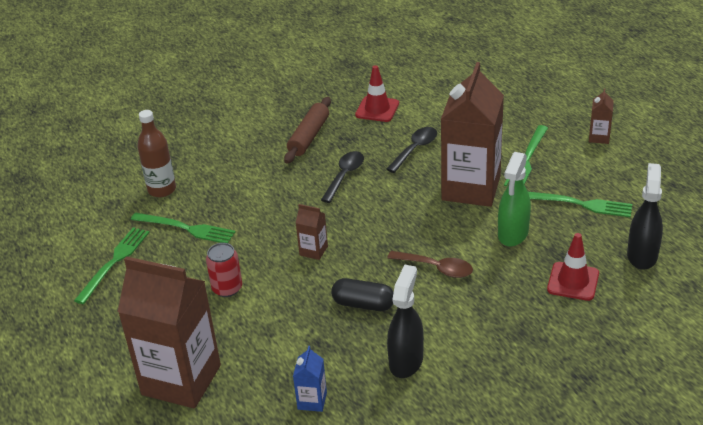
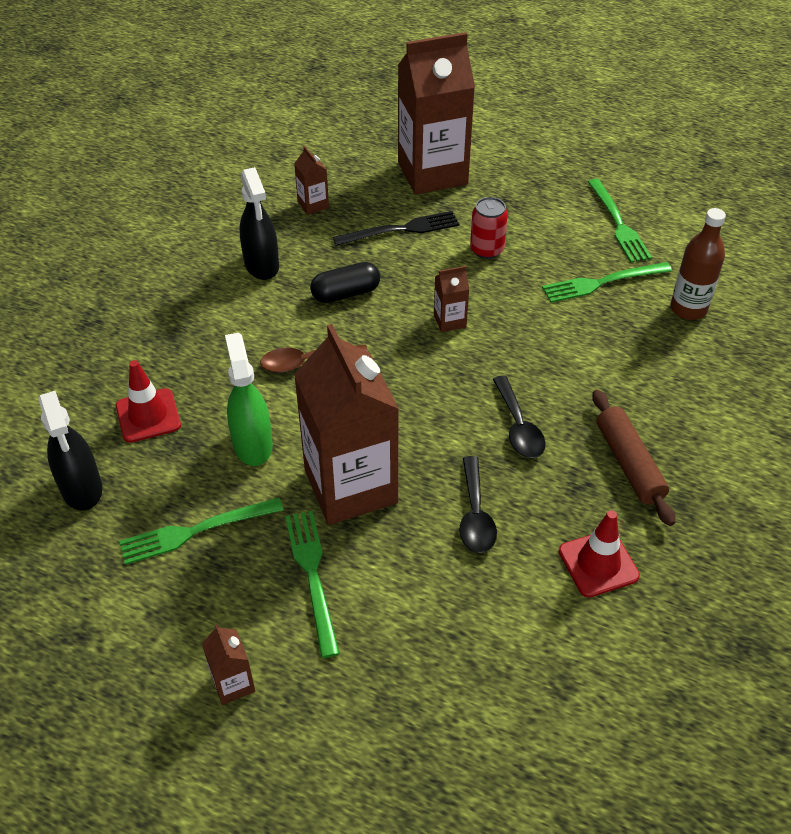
camera: 140 degrees right, 10 degrees up
(267, 337) = (401, 230): none -> black fork
(312, 401) = (313, 205): blue carton -> brown carton

